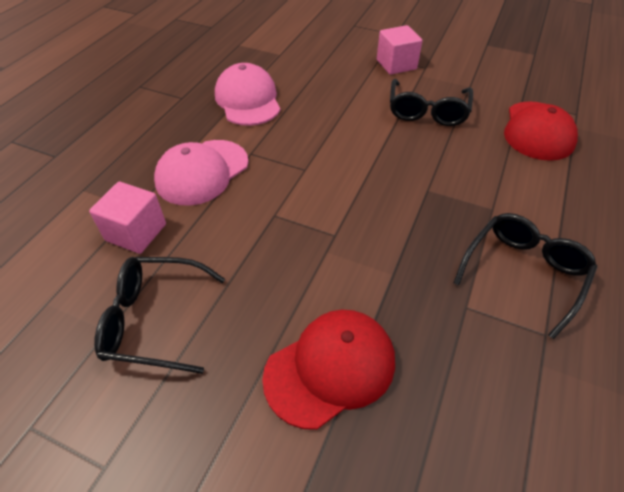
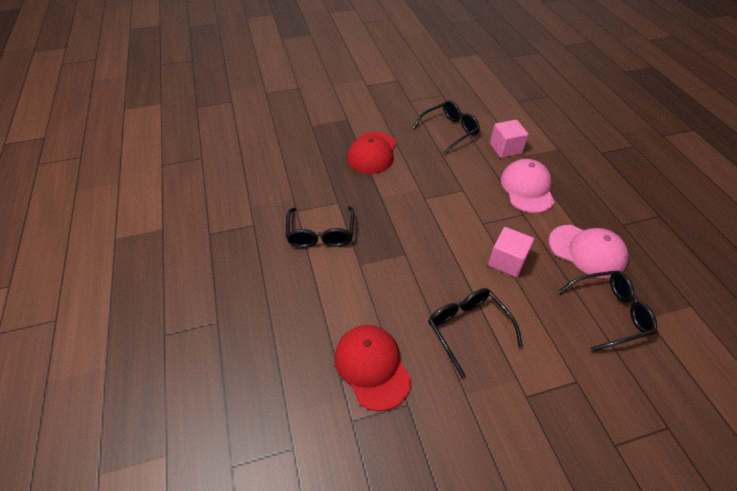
camera: 140 degrees right, 0 degrees up
(301, 67) = (609, 313): none -> black glasses
(396, 64) = (552, 380): pink cube -> pink cube (507, 261)

